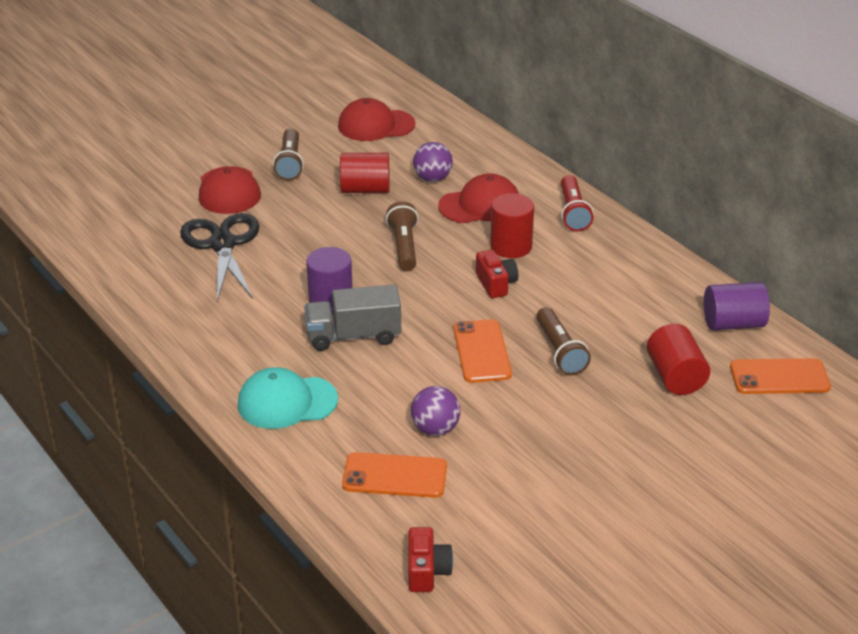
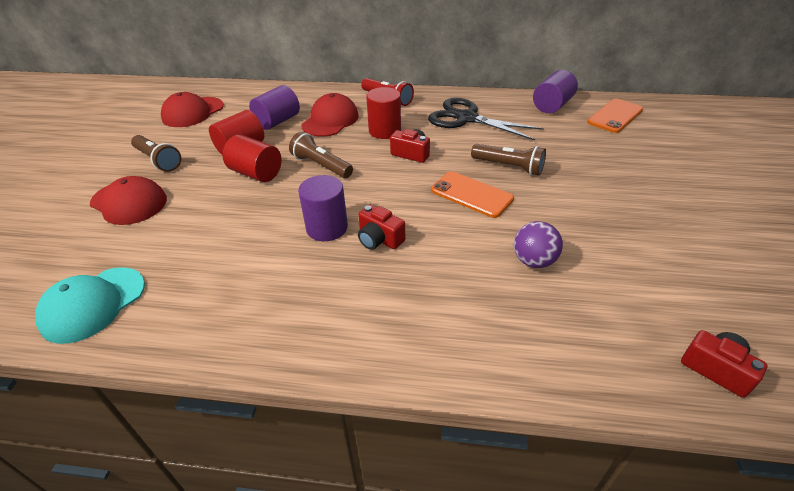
camera: 45 degrees left, 5 degrees up
(222, 245) = (177, 241): black scissors -> black scissors (466, 118)
(287, 402) = (411, 323): turquoise cap -> turquoise cap (93, 304)
(353, 336) = (379, 239): grey truck -> red camera
(394, 476) = (571, 315): orange phone -> none
(432, 178) = (277, 121): purple ball -> purple cylinder
(675, 377) = (580, 143): red cylinder -> red cylinder (256, 173)

